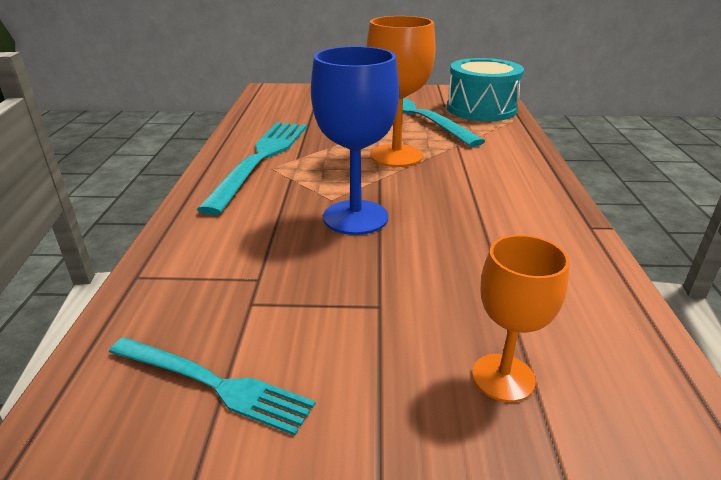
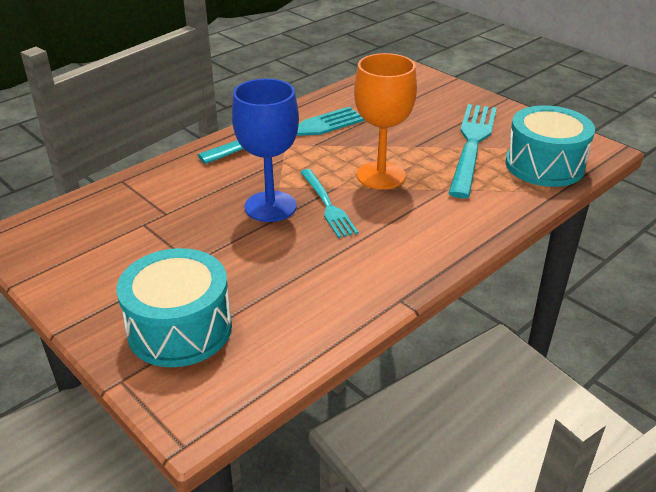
camera: 45 degrees right, 5 degrees up
(213, 384) = (78, 250): turquoise fork -> turquoise fork (327, 205)
(503, 377) = (180, 329): orange goblet -> turquoise drum

